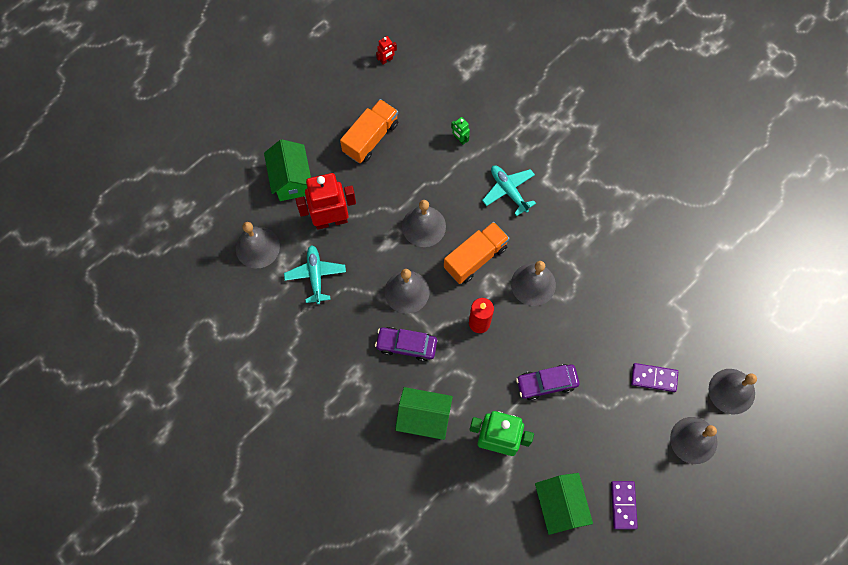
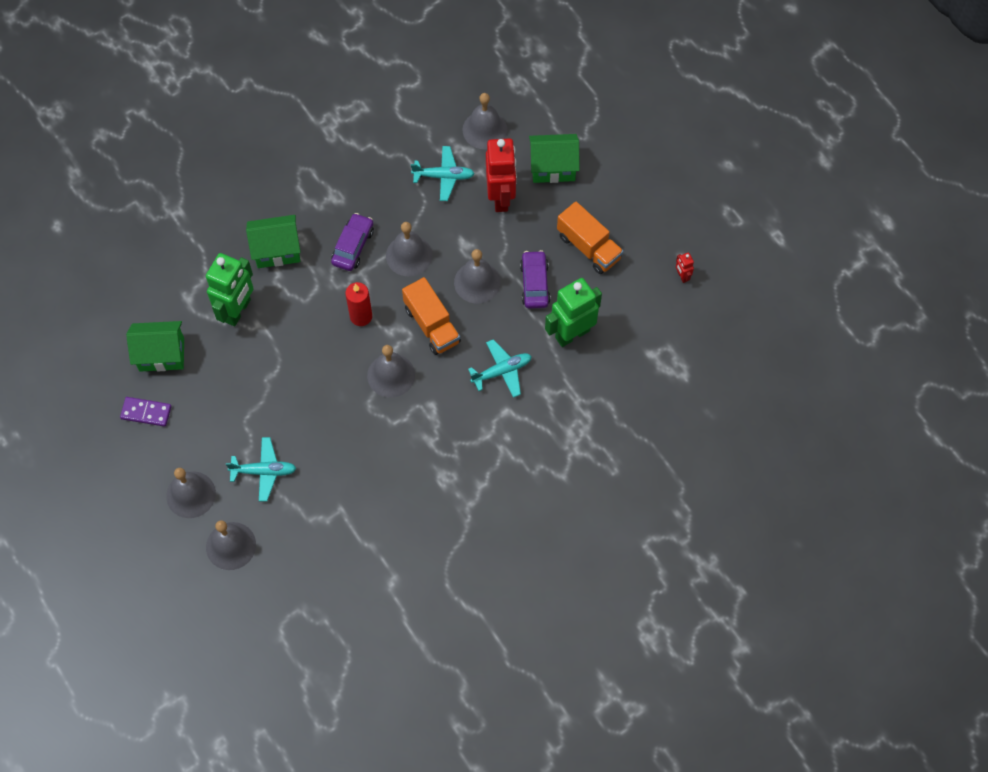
camera: 100 degrees right, 5 degrees down
(424, 418) = (277, 250): green house -> green house turned 60 degrees clockwise
(460, 139) = (572, 334): green robot -> green robot, size x2.38
(546, 383) = (283, 367): purple car -> purple car (534, 284)
(654, 378) = (264, 471): purple domino -> turquoise plane

